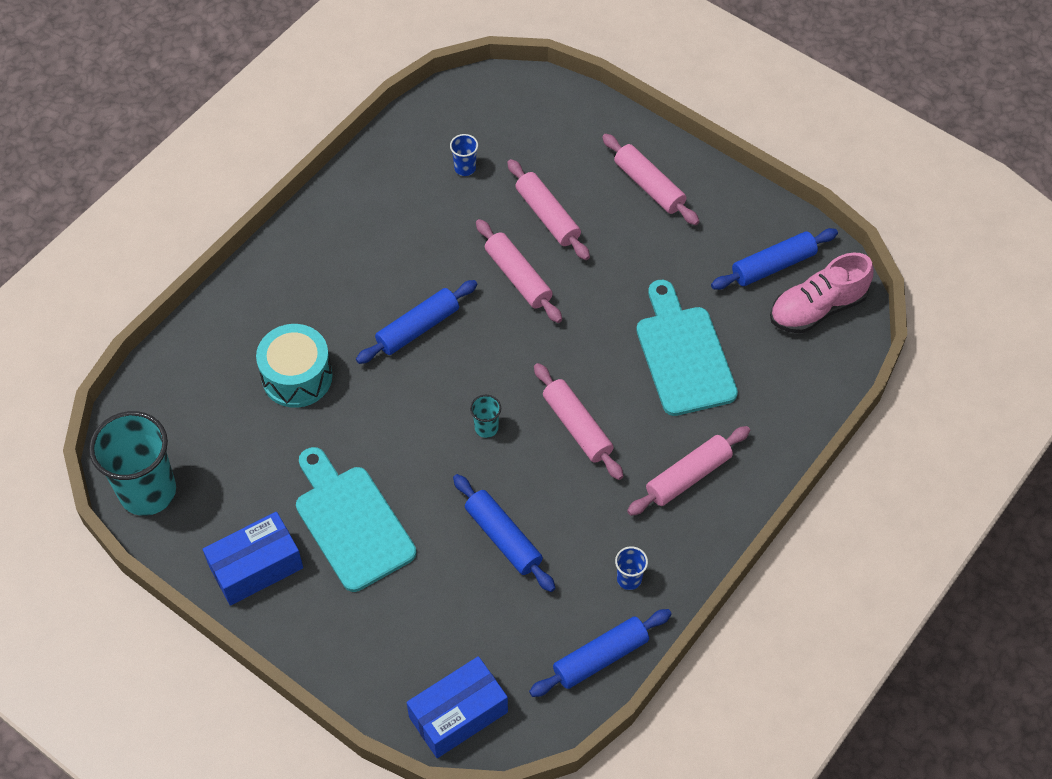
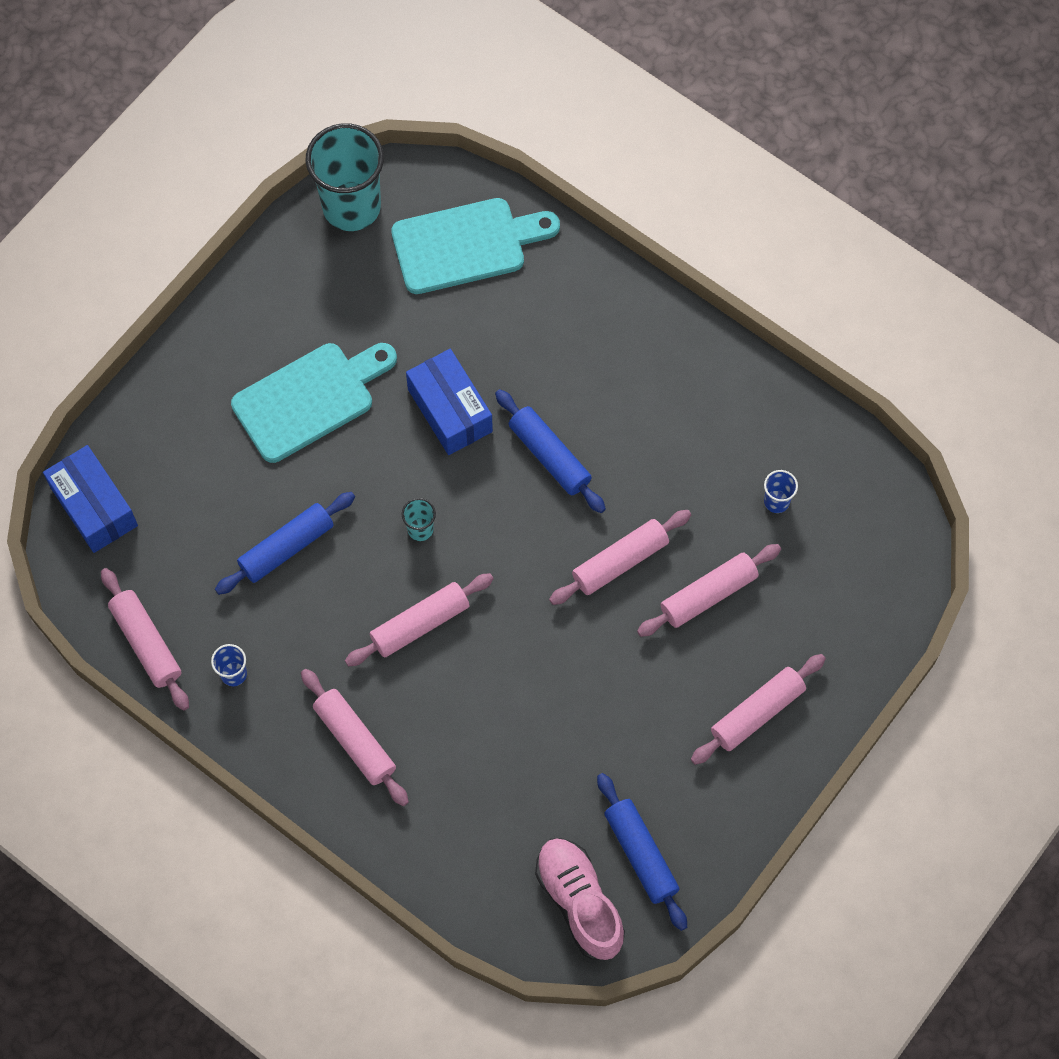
camera: 90 degrees right, 10 degrees up
(256, 567) = (263, 313): blue box -> blue box (450, 410)
(297, 377) = (486, 337): turquoise drum -> none
(600, 657) = (146, 643): blue rolling pin -> pink rolling pin
(683, 355) = (513, 742): turquoise cutting board -> turquoise cutting board (466, 244)

